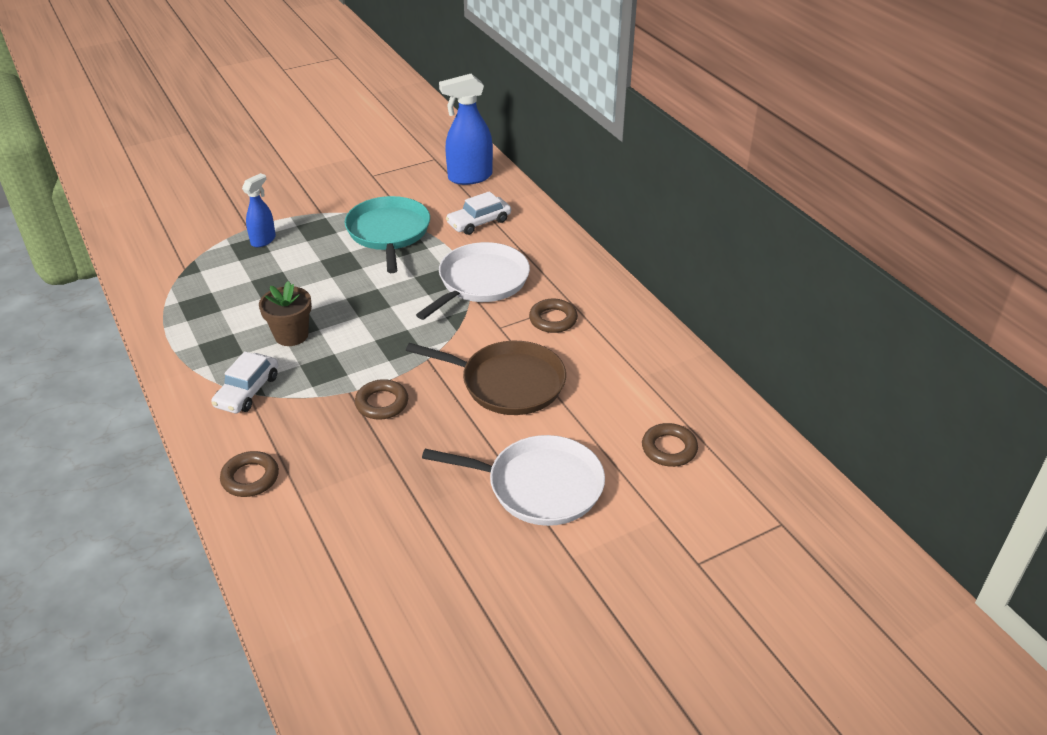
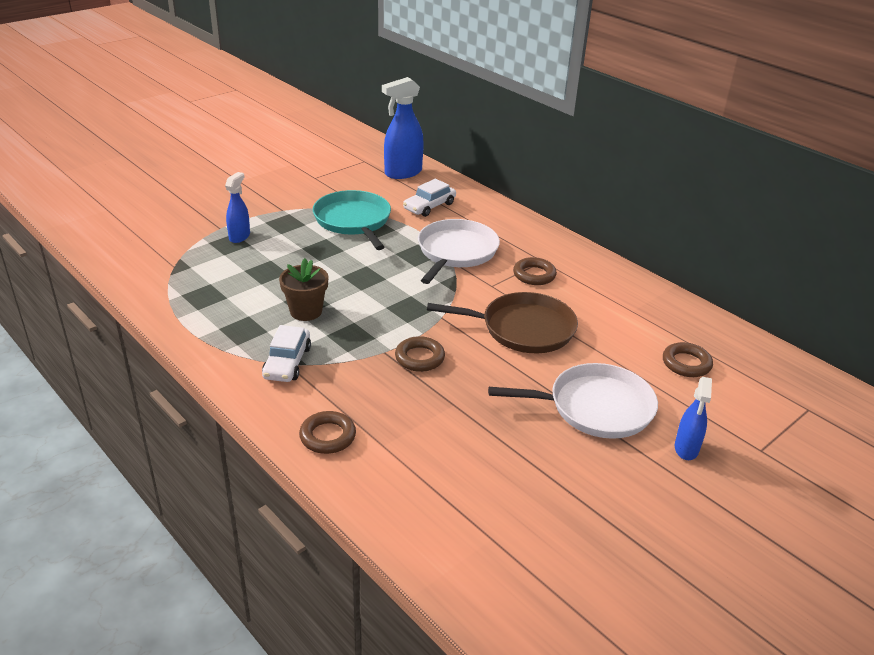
camera: 15 degrees left, 5 degrees down
(614, 549) = (686, 449): none -> blue spray bottle

